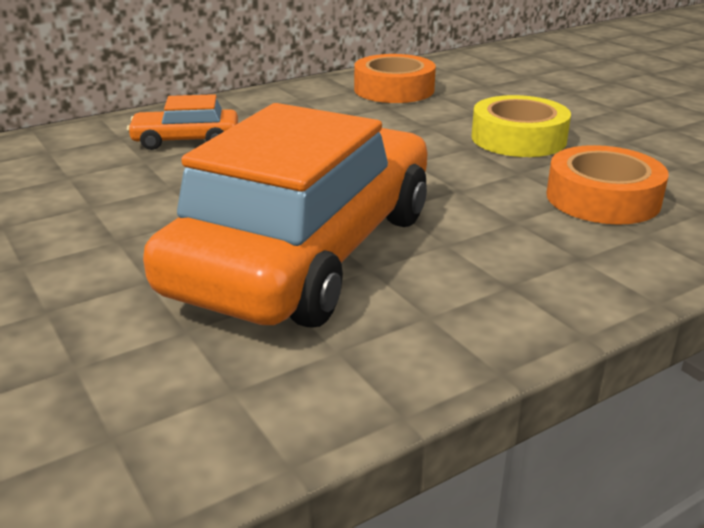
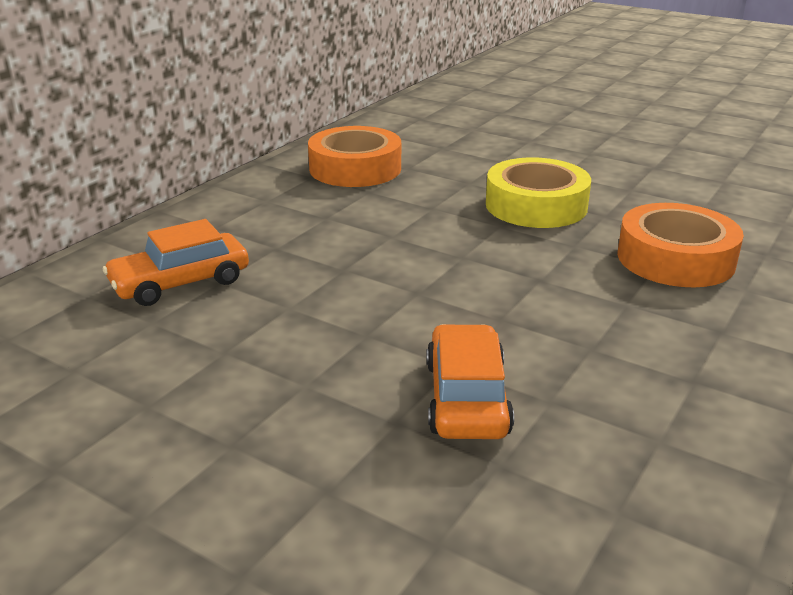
camera: 25 degrees left, 0 degrees up
(306, 252) = (467, 398): orange car -> orange car, size x0.41

